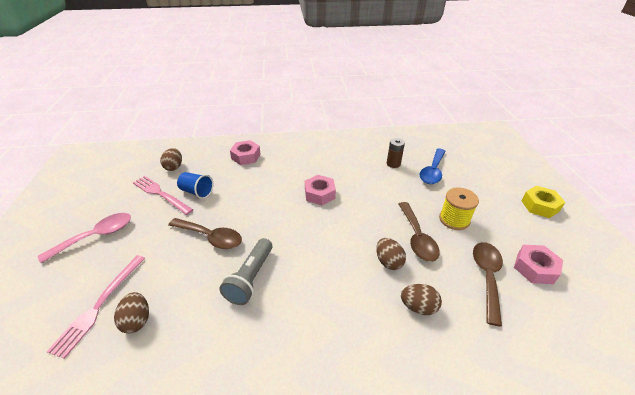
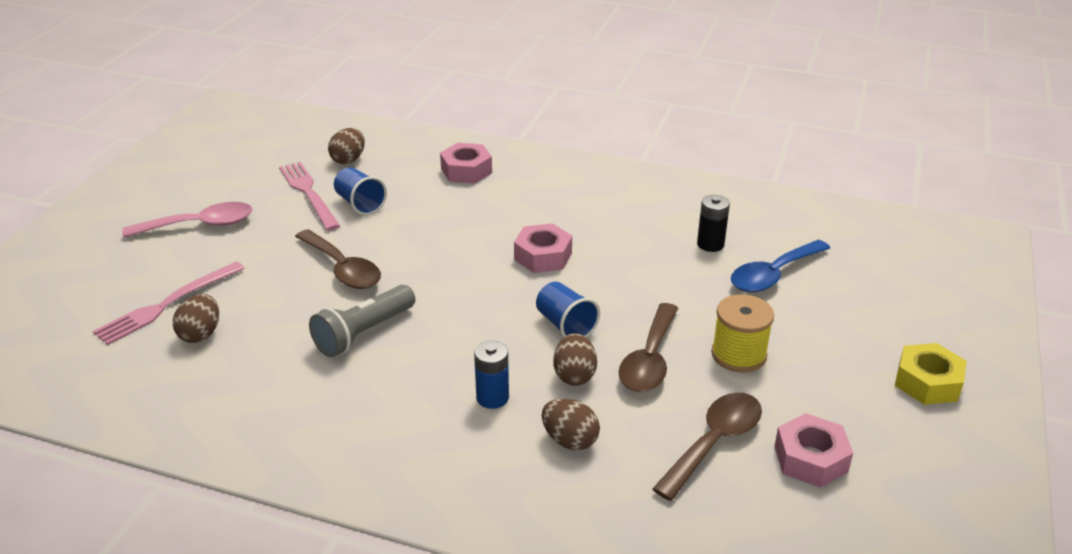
camera: 25 degrees right, 5 degrees down
(356, 294) = (492, 397): none -> blue battery
(361, 232) = (565, 325): none -> blue cup
(393, 164) = (710, 244): brown battery -> black battery

